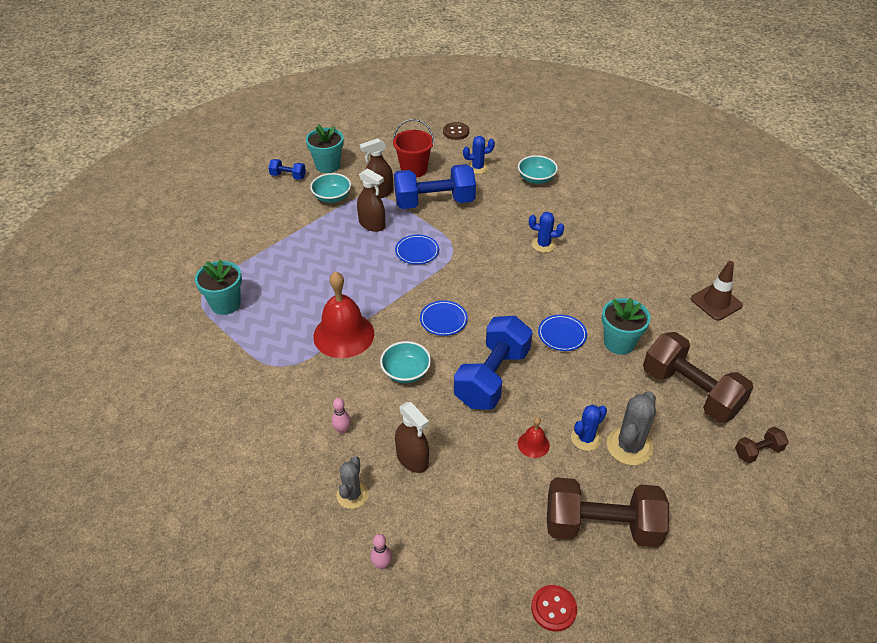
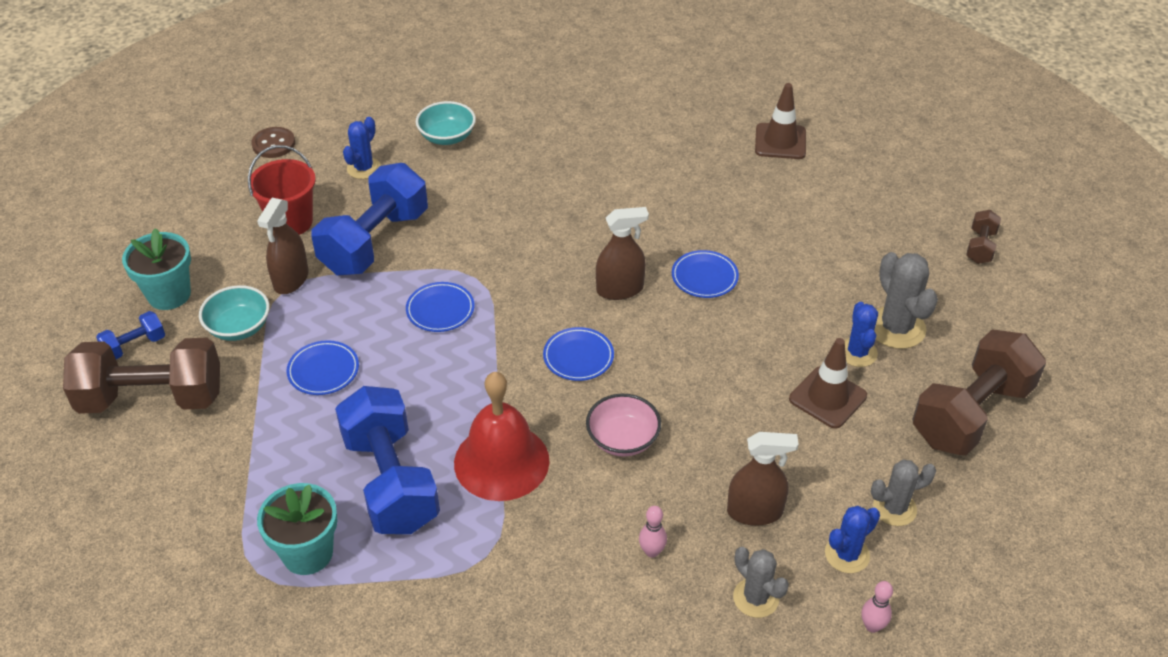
camera: 50 degrees left, 0 degrees up
(335, 239) = (323, 371): none -> blue plate
(372, 224) = (341, 321): brown spray bottle -> brown spray bottle (620, 289)
(406, 372) = (622, 439): turquoise bowl -> pink bowl
(481, 526) = (894, 508): none -> grey cactus
(492, 377) = (706, 371): blue dumbbell -> blue dumbbell (391, 481)
(533, 444) = (827, 397): red bell -> brown traffic cone
(543, 245) = (558, 202): blue cactus -> blue cactus (847, 554)
(553, 609) = (1035, 514): red button -> none
(619, 343) = (760, 243): turquoise flower pot -> none
(690, 391) = (871, 239): brown dumbbell -> brown dumbbell (152, 398)

